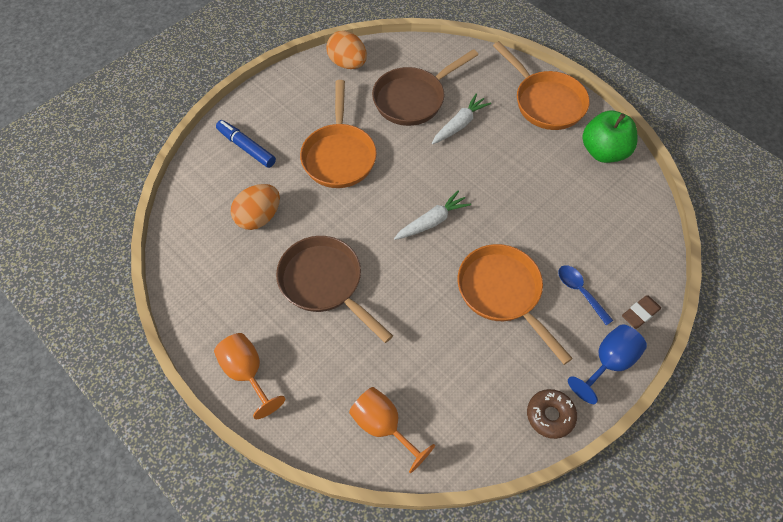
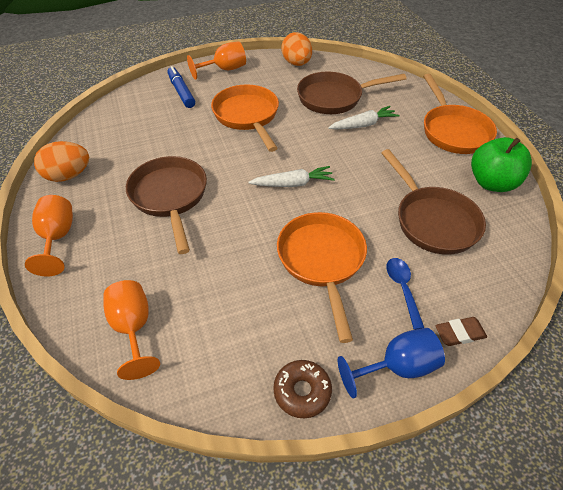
camera: 25 degrees right, 10 degrees down
(259, 217) = (155, 136): orange egg -> orange egg (68, 175)
(273, 99) = (224, 70): none -> orange goblet
(339, 155) = (247, 116): orange pan -> orange pan turned 135 degrees clockwise
(573, 213) = (432, 220): none -> brown pan

